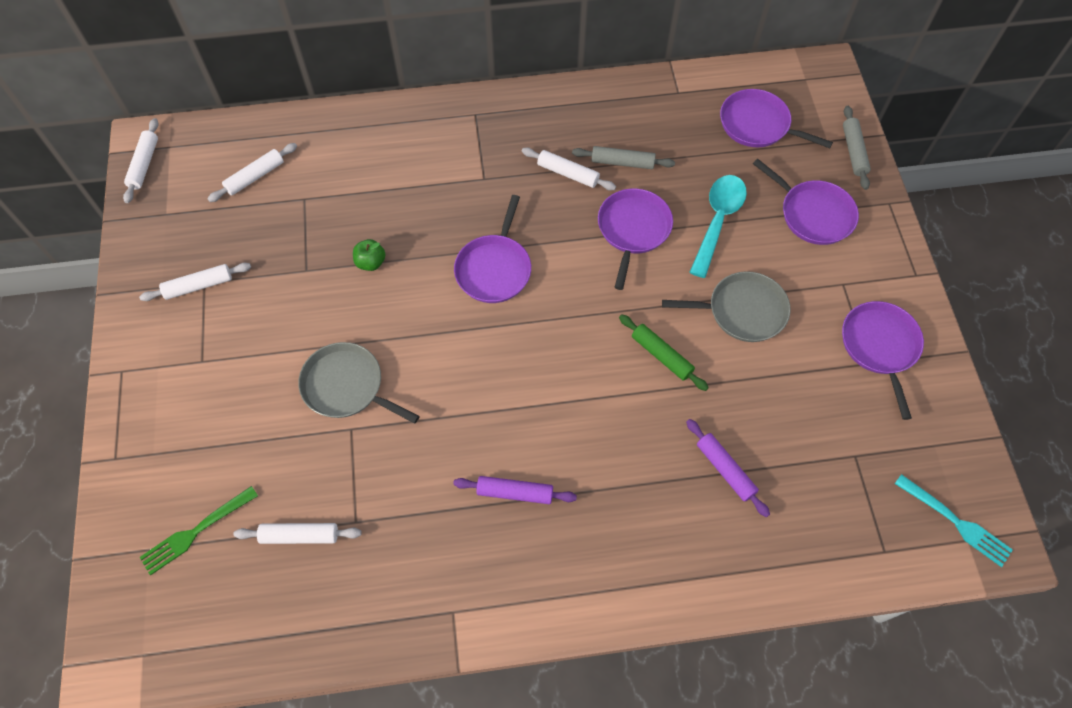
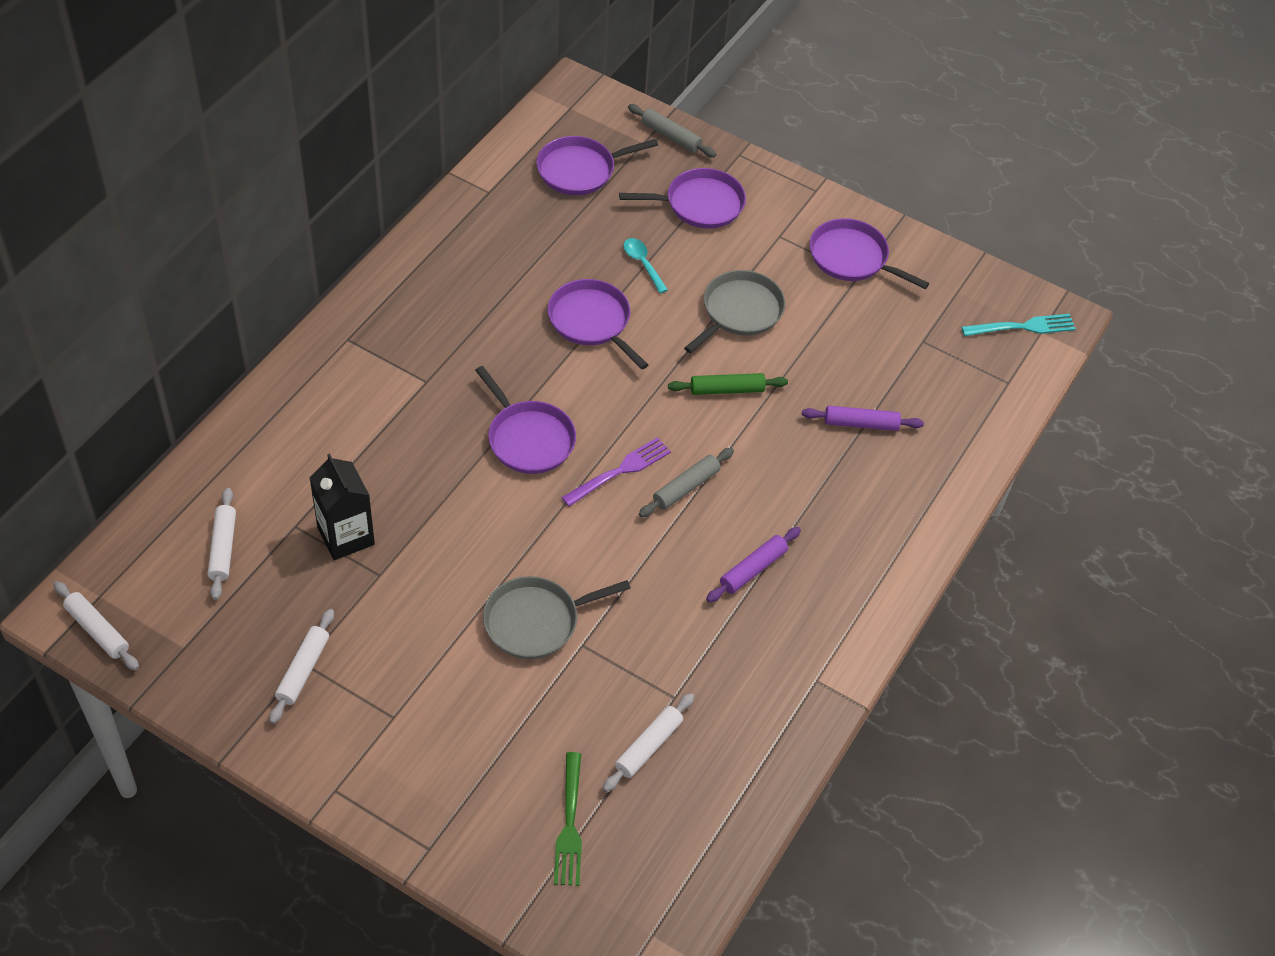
camera: 55 degrees left, 10 degrees down
(320, 230) = (346, 536): none -> black carton
(371, 262) = (424, 521): green apple -> none
(520, 342) = (620, 471): none -> purple fork
(568, 173) = (487, 322): white rolling pin -> none
(622, 162) = (517, 279): grey rolling pin -> grey rolling pin (686, 487)
(718, 221) = (643, 264): turquoise spoon -> turquoise spoon, size x0.56

